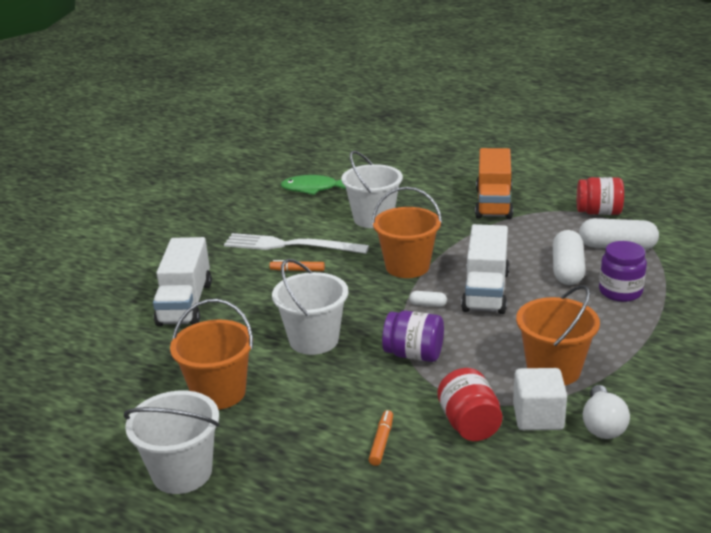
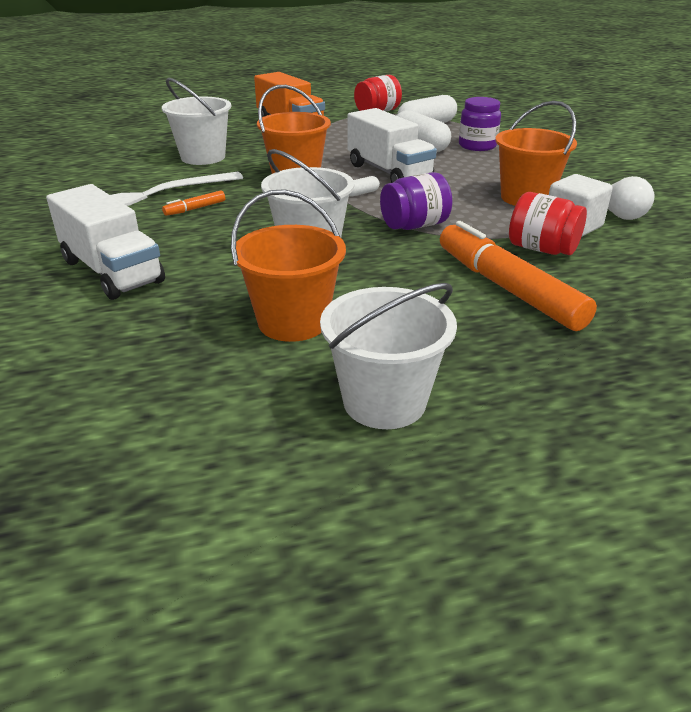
camera: 45 degrees left, 5 degrees up
(313, 189) = (100, 153): green fish -> none
(381, 442) = (507, 288): orange marker -> orange marker, size x2.38

